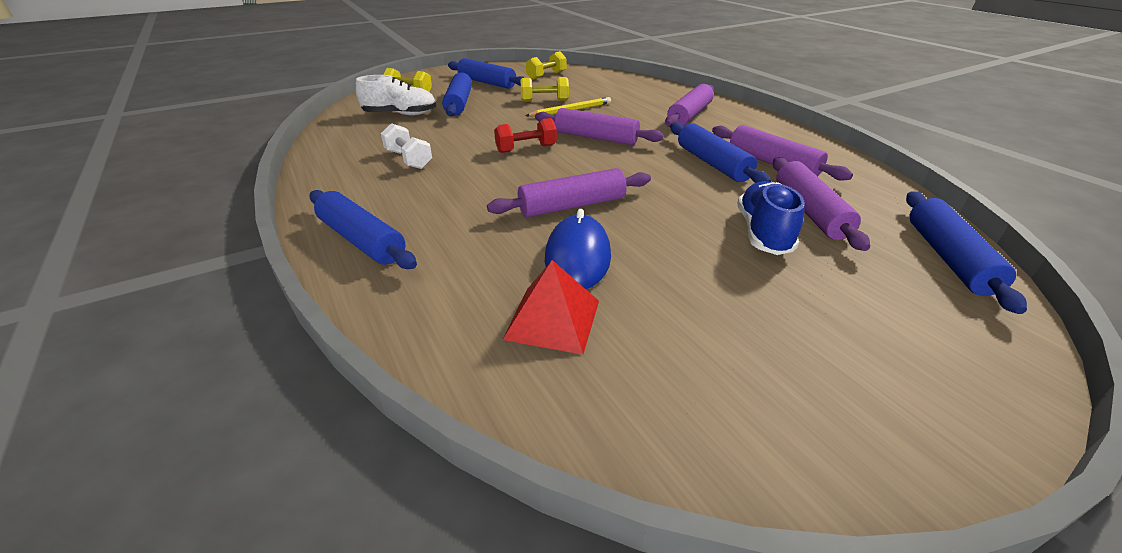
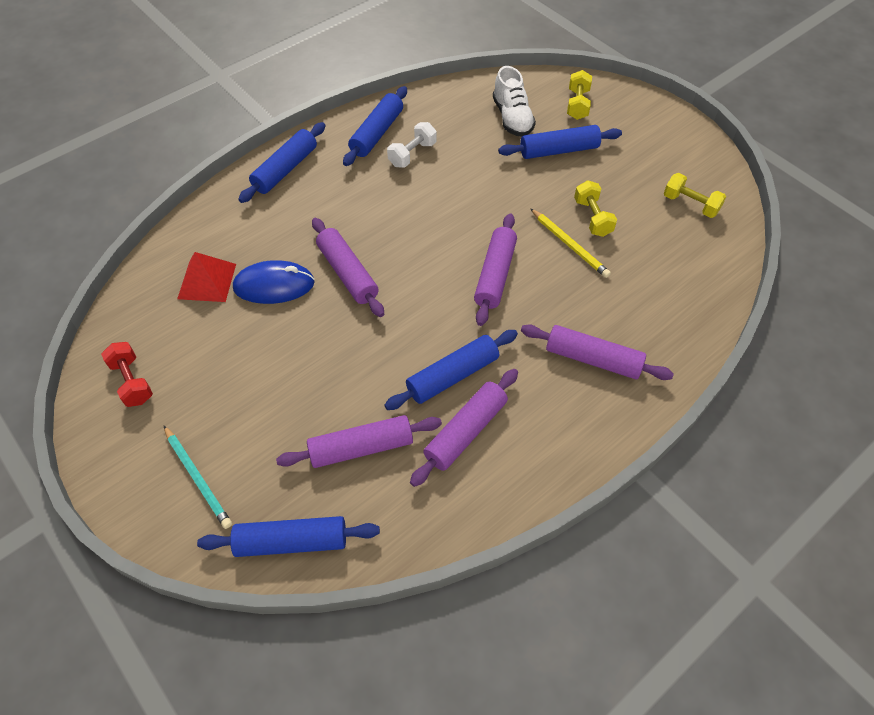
camera: 80 degrees right, 20 degrees up
(487, 82) = (637, 156): blue rolling pin -> blue rolling pin (377, 133)
(526, 149) = (453, 225): red dumbbell -> red dumbbell (132, 381)
(763, 233) = (319, 405): blue shoe -> none
(909, 330) = (198, 478): none -> turquoise pencil

